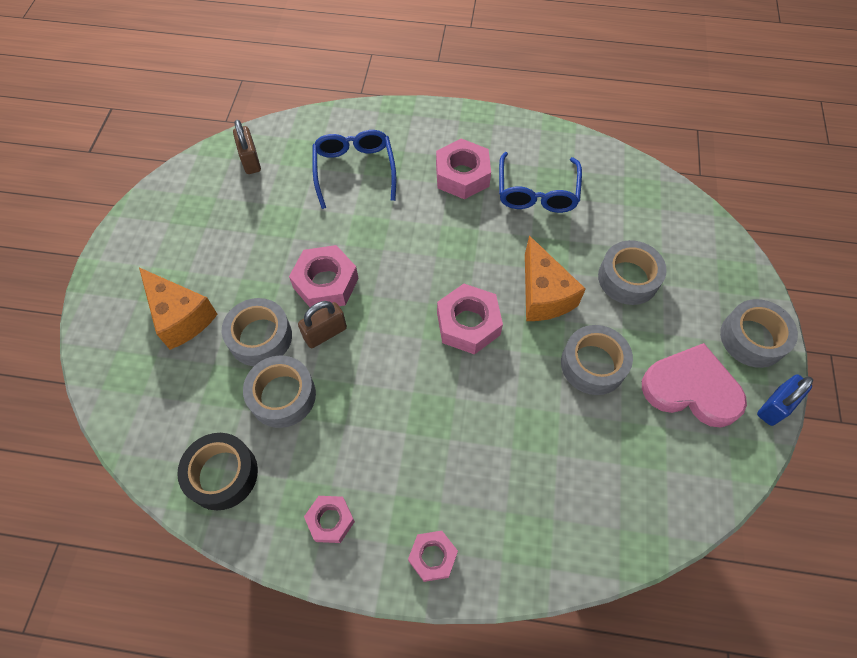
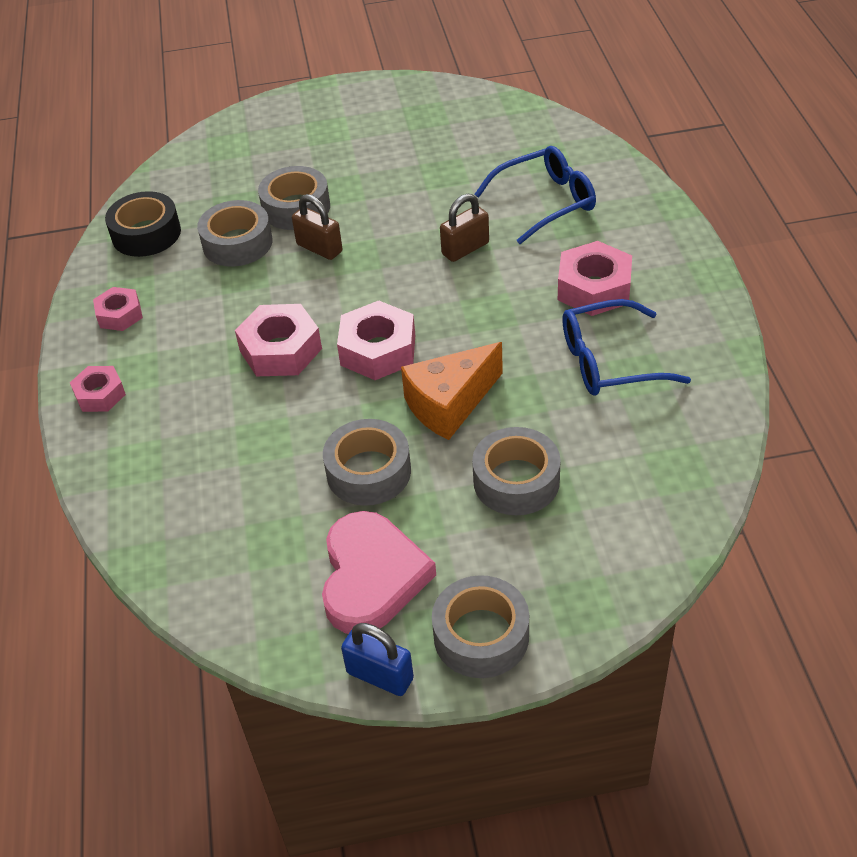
camera: 75 degrees right, 15 degrees down
(181, 317) = (297, 153): orange cheese -> none
(250, 160) = (512, 127): brown padlock -> brown padlock (465, 249)
(326, 283) = (380, 229): pink nut -> pink nut (280, 350)

